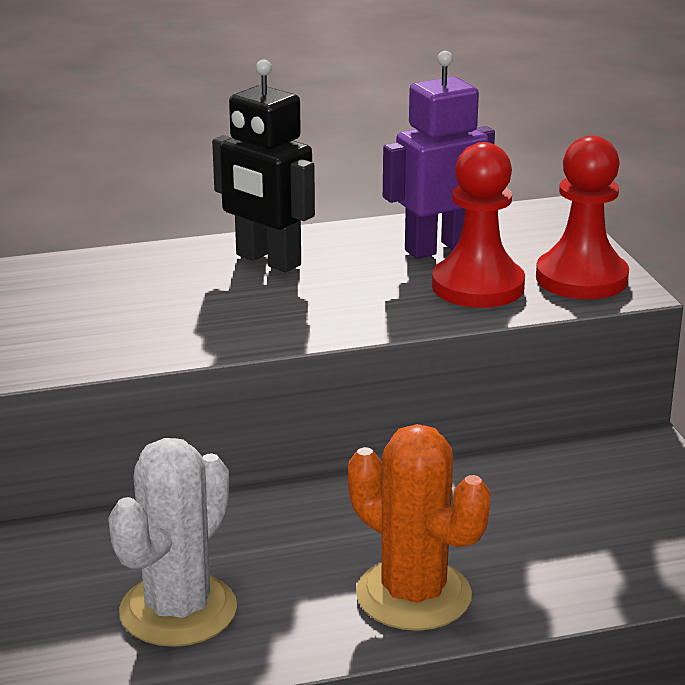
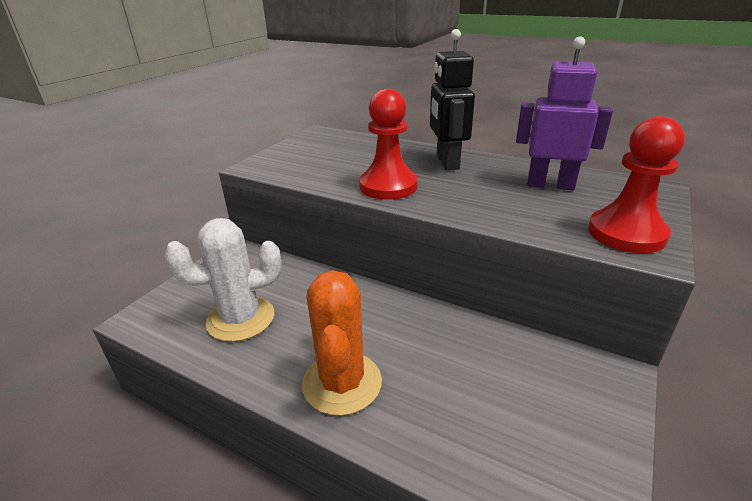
camera: 45 degrees right, 5 degrees up
(478, 286) = (543, 213): red pawn -> red pawn (388, 186)

